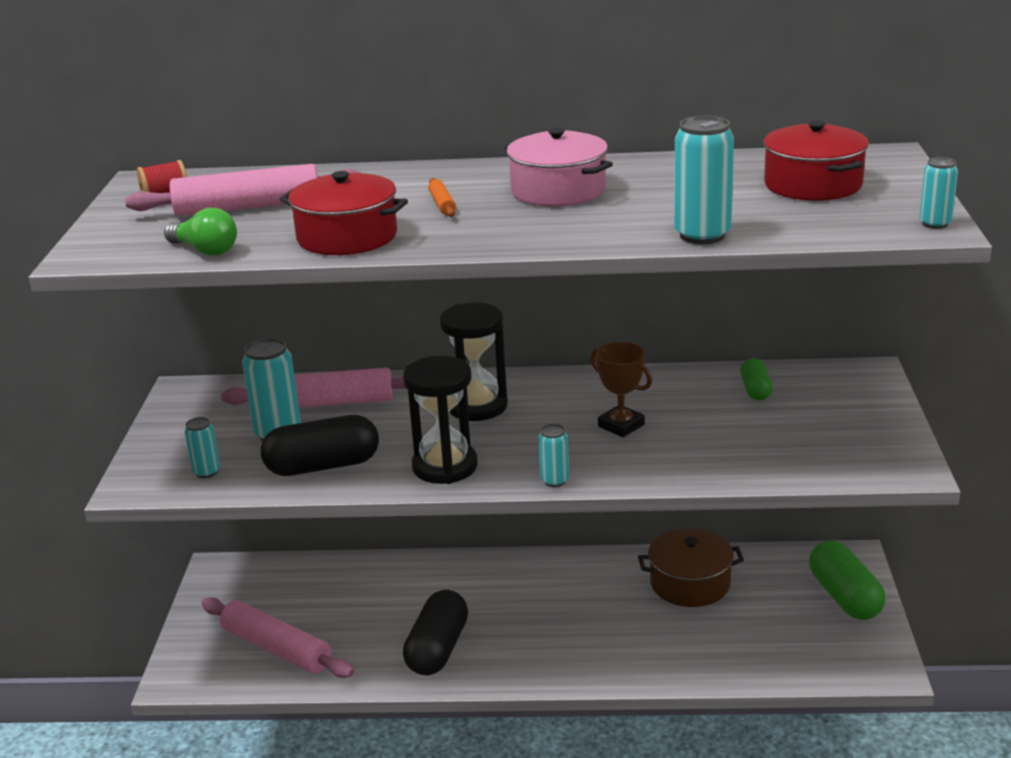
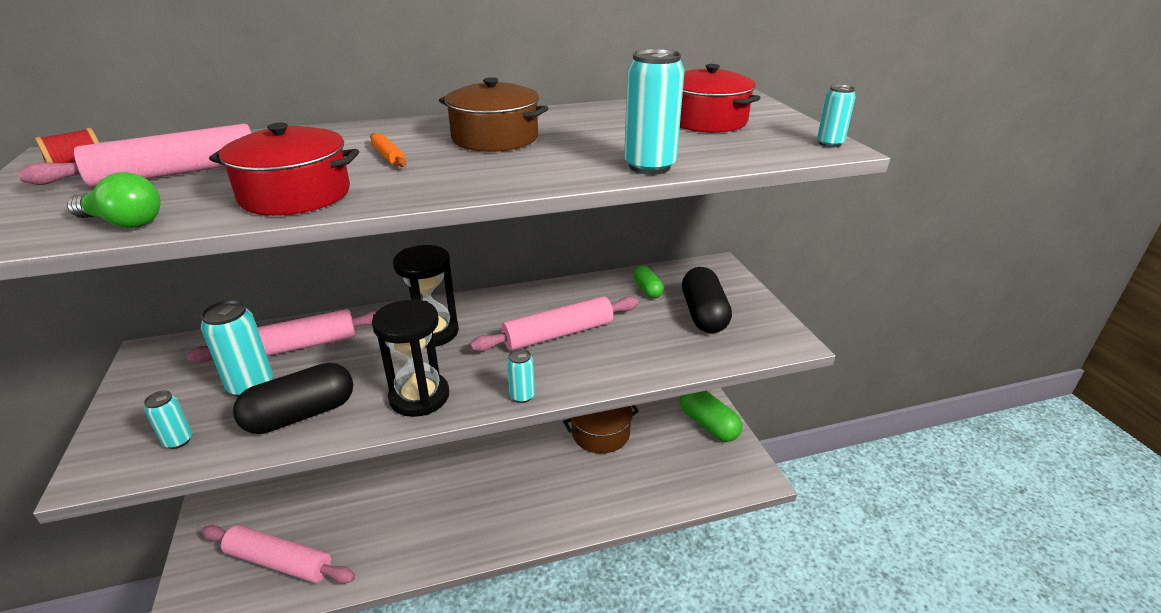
camera: 20 degrees left, 5 degrees up
(437, 649) = (423, 532): black capsule -> black capsule (703, 314)
(558, 191) = (495, 138): pink pot -> brown pot
(621, 425) = (558, 334): brown trophy -> pink rolling pin

